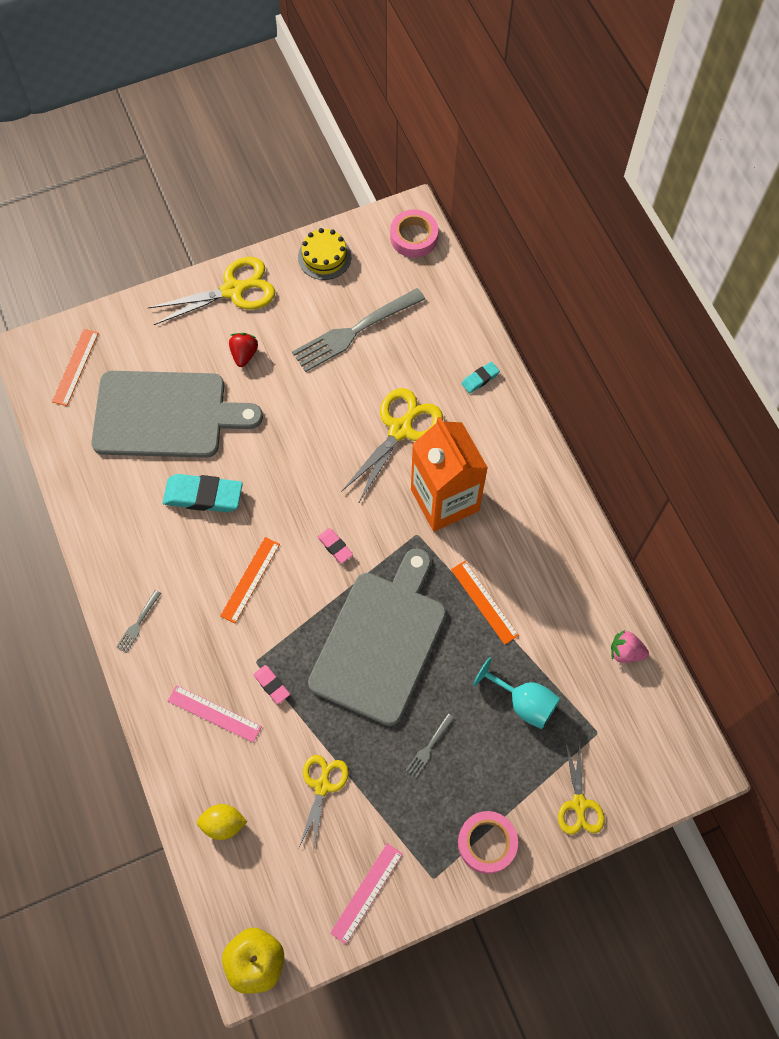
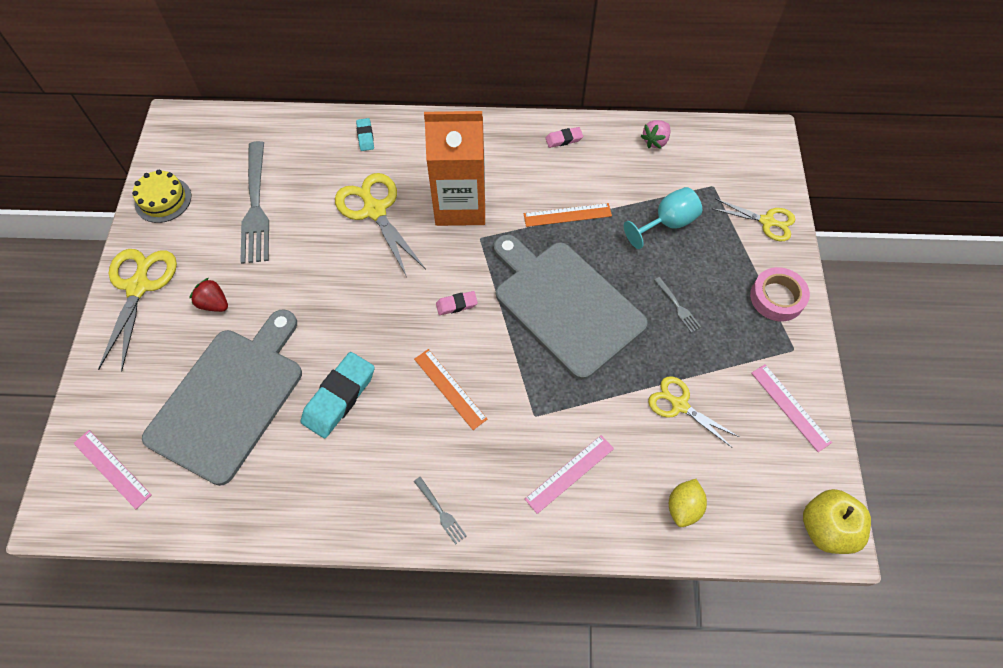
camera: 65 degrees left, 5 degrees down
(75, 367) = (112, 468): orange ruler -> pink ruler
(272, 685) = (564, 410): pink eraser -> pink eraser (564, 139)
(414, 237) = (197, 127): pink tape -> none

